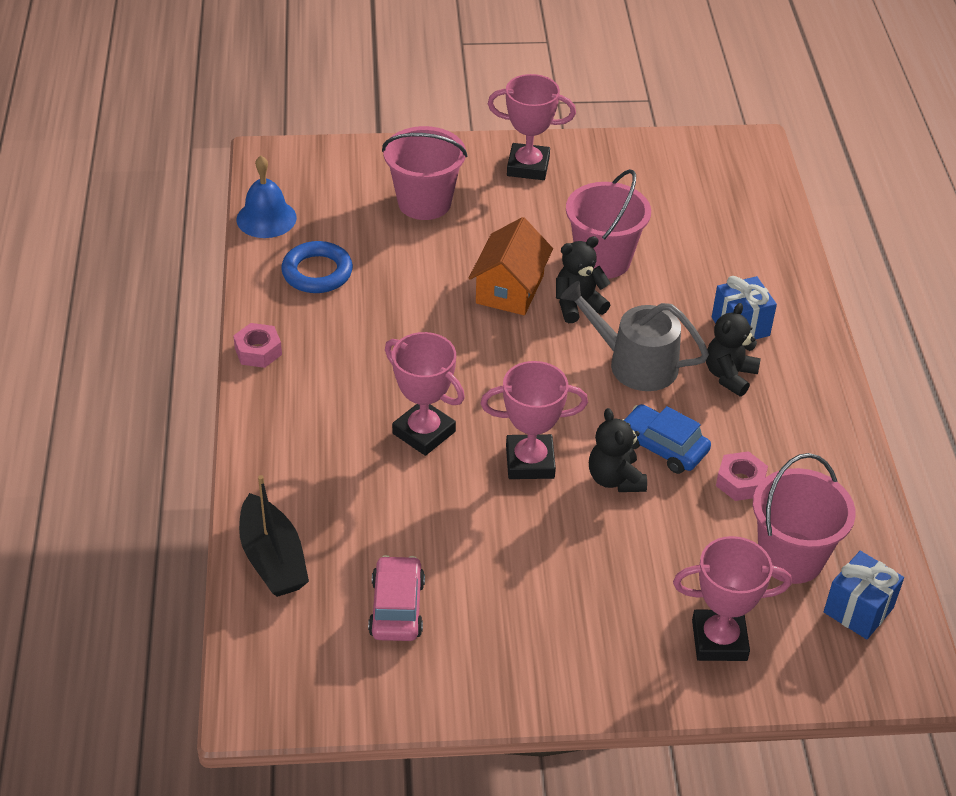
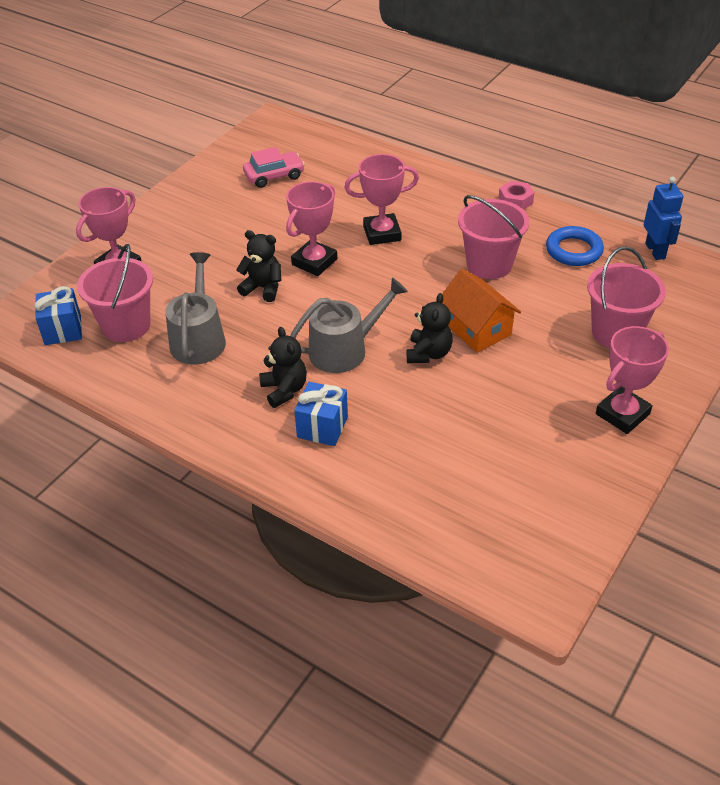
camera: 130 degrees right, 0 degrees up
(266, 218) = (655, 251): blue bell -> blue robot
(273, 559) = (349, 152): black boat -> none
(397, 608) = (274, 176): pink car -> pink car turned 60 degrees counterclockwise
(603, 260) = (465, 394): pink bucket -> pink bucket (489, 264)
(662, 447) = (263, 321): blue car -> none
(740, 482) = (198, 338): pink nut -> grey watering can

